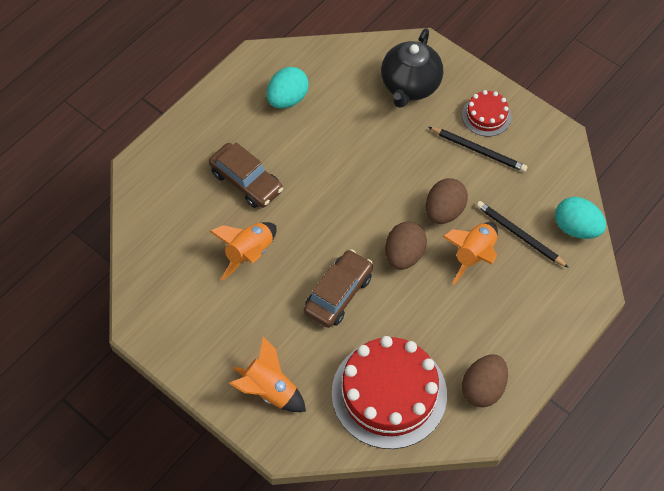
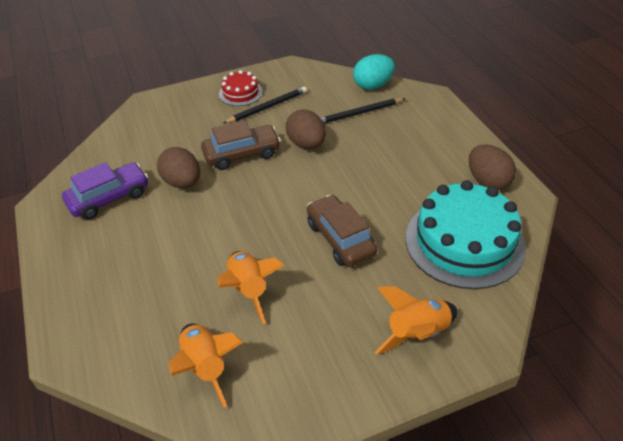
camera: 60 degrees left, 15 degrees down
(246, 181) = (167, 261): brown car -> brown car (242, 154)
(287, 99) = (109, 198): turquoise egg -> purple car
(389, 393) = (464, 242): red cake -> turquoise cake
(404, 255) = (330, 182): brown egg -> brown egg (183, 182)
(410, 86) = (174, 121): black teapot -> none
(474, 255) = (359, 143): orange rocket -> orange rocket (206, 367)

